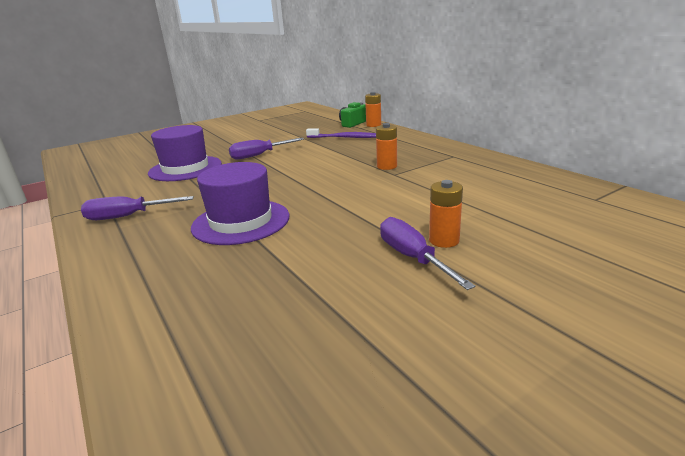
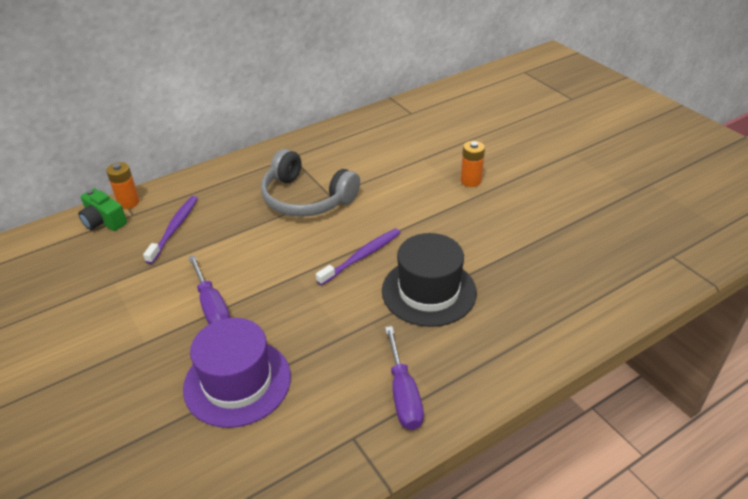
camera: 90 degrees left, 15 degrees up
(241, 221) = (429, 291): purple hat -> black hat
(300, 192) = (361, 257): none -> purple toothbrush
(387, 166) = (306, 198): orange battery -> grey headphones
(412, 257) = (494, 196): purple screwdriver -> none

